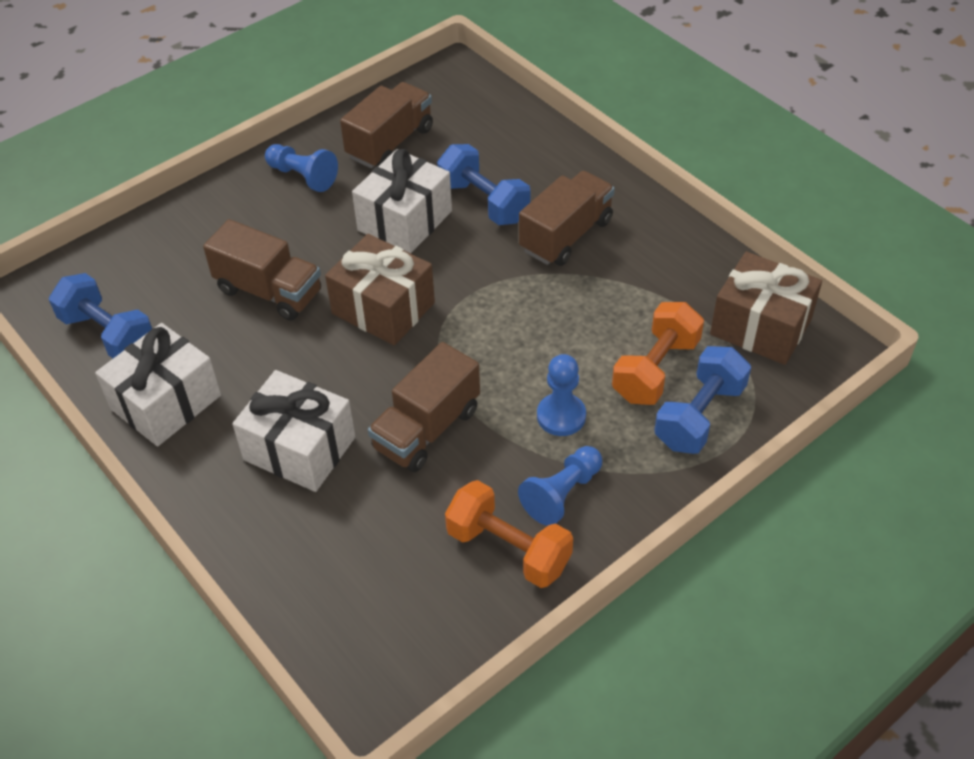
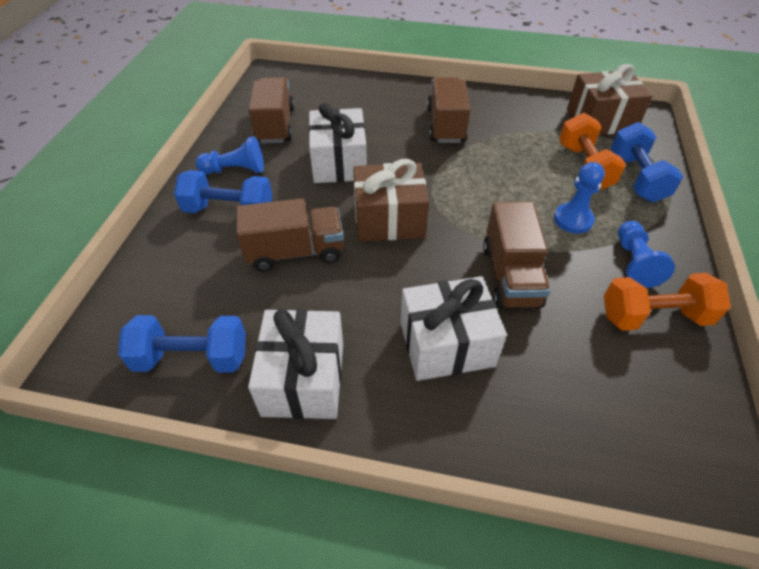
camera: 40 degrees left, 0 degrees up
(483, 202) = (376, 130): blue dumbbell -> blue dumbbell (229, 210)

